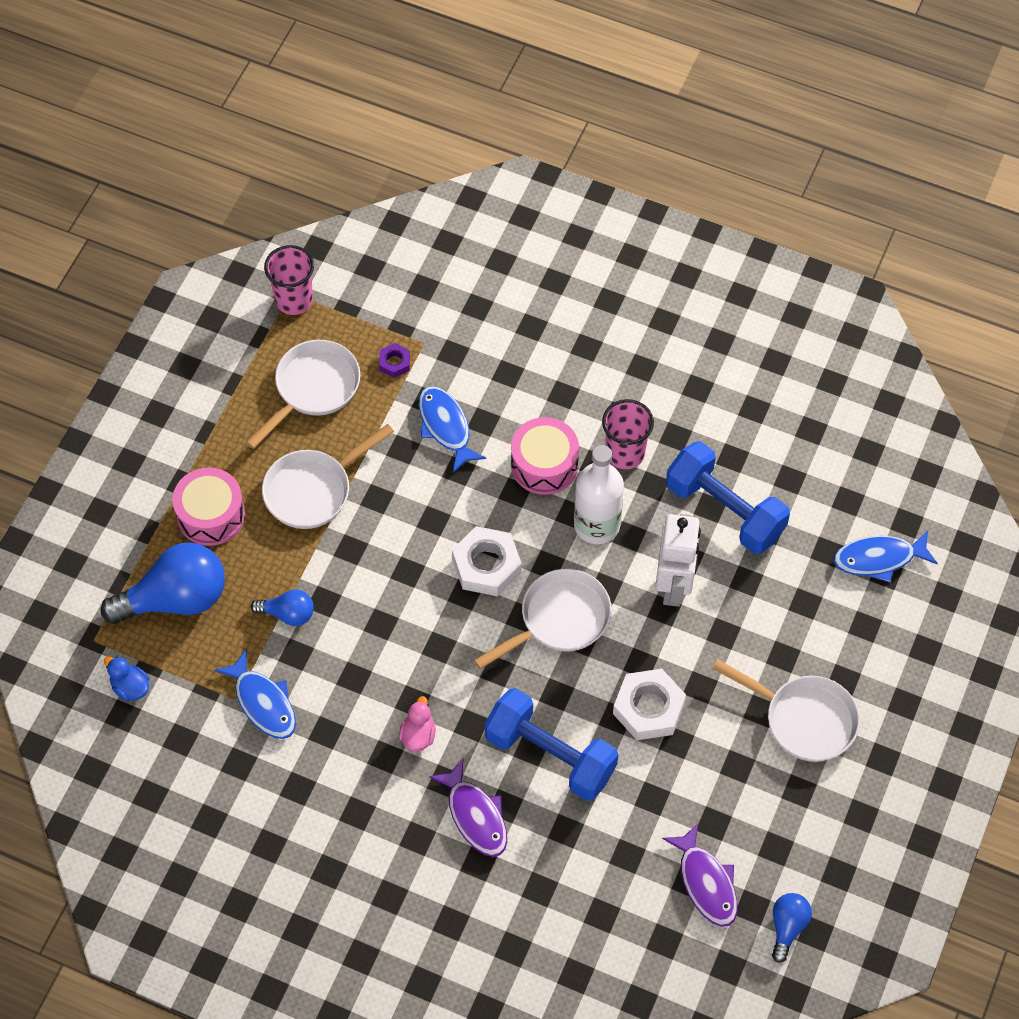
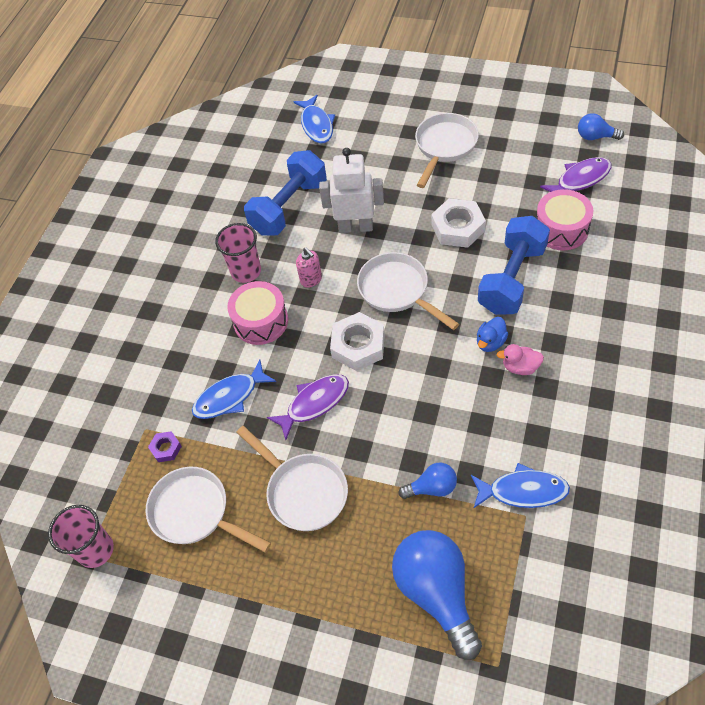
camera: 90 degrees left, 5 degrees down
(130, 687) = (539, 615): blue duck -> blue duck (490, 342)
(211, 515) = (341, 579): pink drum -> pink drum (561, 229)
(263, 702) = (523, 491): blue fish -> blue fish turned 45 degrees clockwise
(288, 614) = (432, 488): blue light bulb -> blue light bulb turned 75 degrees clockwise
(475, 816) = (576, 317): purple fish -> purple fish (314, 403)
(597, 525) = (311, 280): white bottle -> pink soap dispenser

